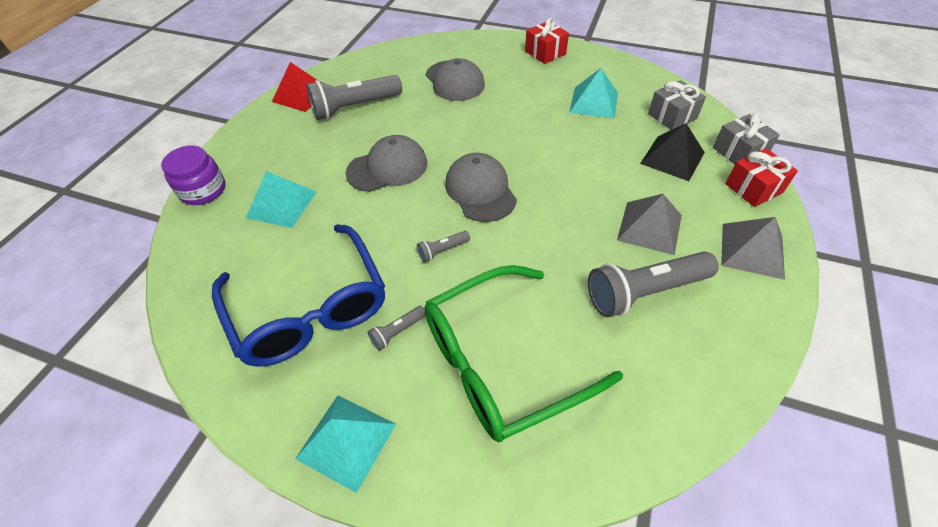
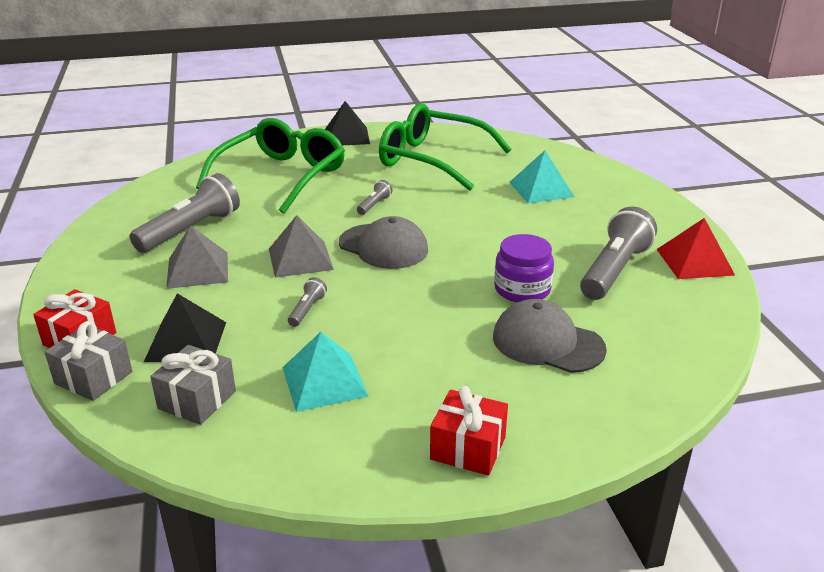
camera: 145 degrees right, 20 degrees down
(203, 190) = (617, 177): purple jar -> purple jar (522, 289)
(309, 307) = (433, 160): blue glasses -> green glasses
(346, 441) = (346, 136): turquoise pyramid -> black pyramid
(387, 168) = (493, 235): grey cap -> none
(397, 332) = (362, 168): grey flashlight -> grey flashlight (307, 310)
(752, 250) = (90, 283): grey pyramid -> grey pyramid (300, 259)

